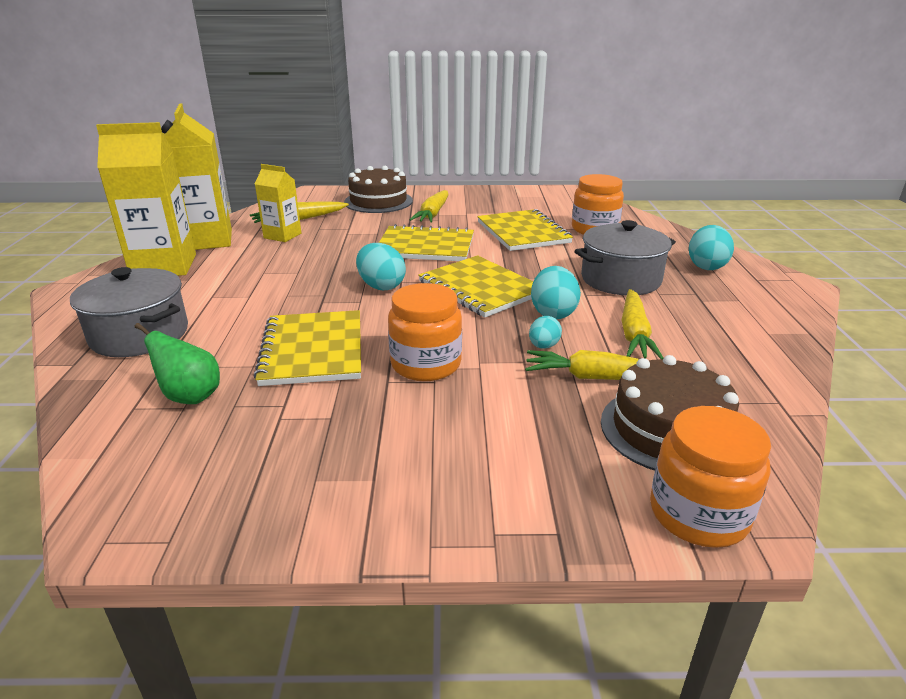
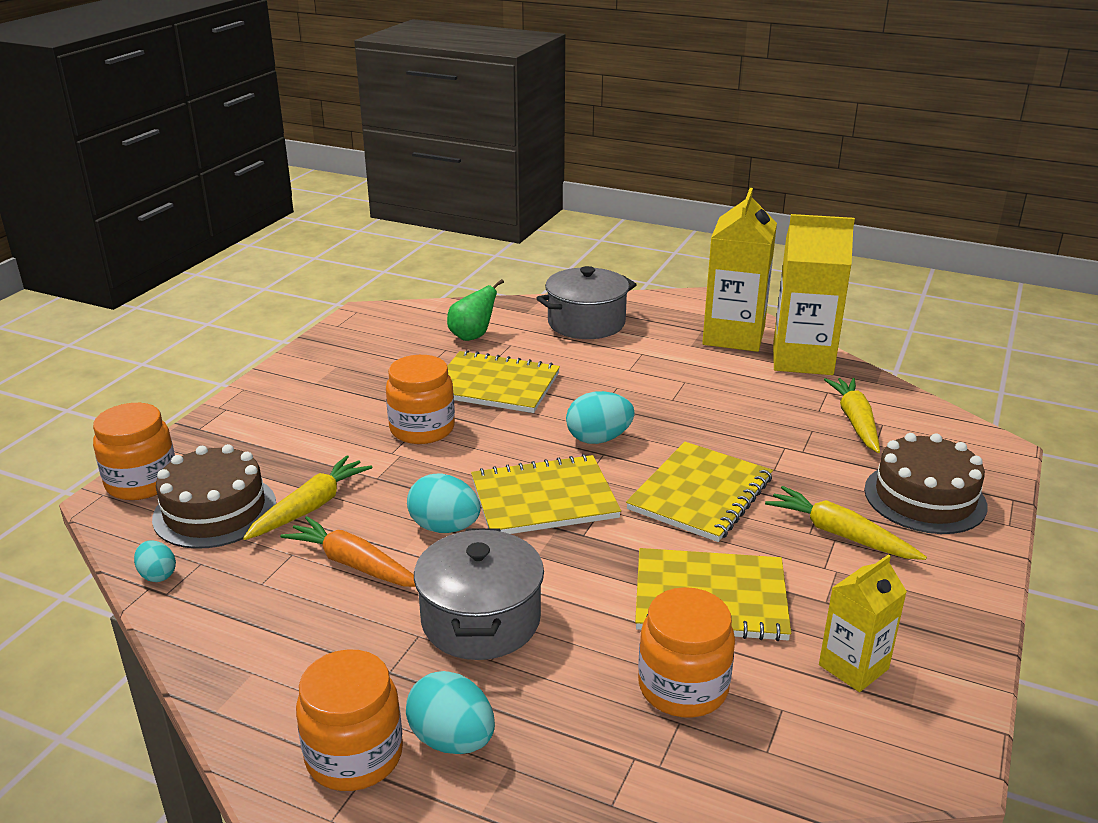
camera: 115 degrees right, 0 degrees up
(282, 236) = (795, 403): yellow carton -> yellow carton (853, 667)
(543, 346) = (389, 497): turquoise egg -> turquoise egg (157, 575)
(634, 333) = (354, 564): yellow carrot -> orange carrot
(756, 285) = (354, 756): none -> orange jar

